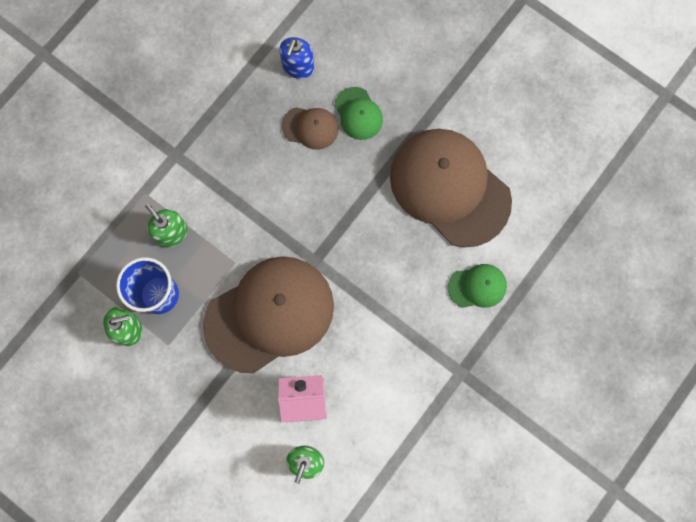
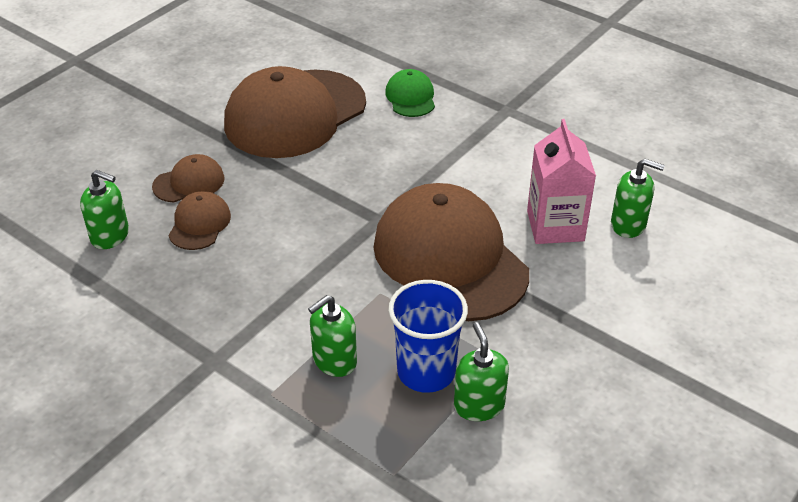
camera: 90 degrees left, 35 degrees down
(298, 67) = (110, 236): blue soap dispenser -> green soap dispenser
(358, 113) = (189, 182): green cap -> brown cap

